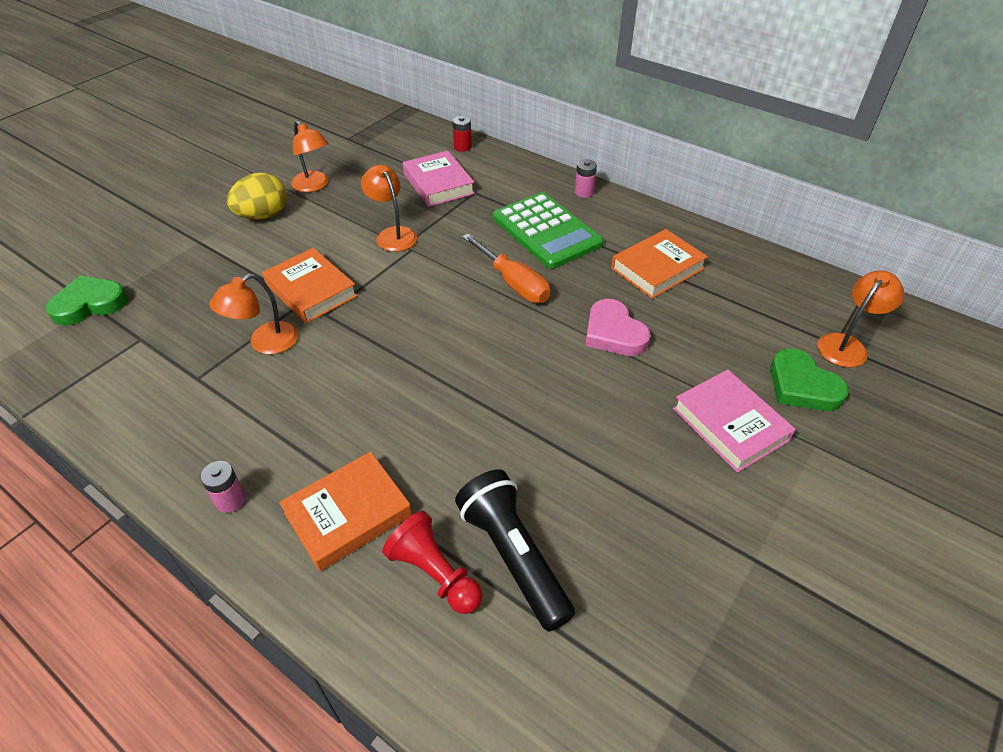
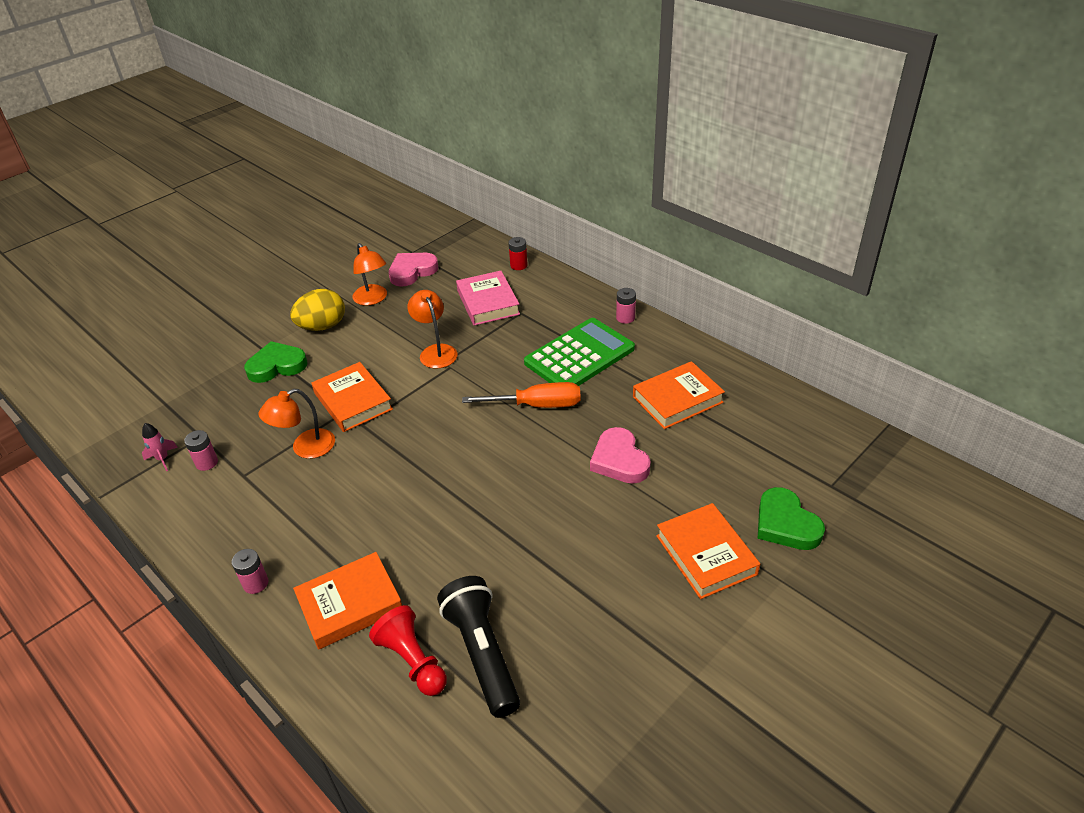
camera: 10 degrees right, 5 degrees down
(89, 304) = (163, 402): green heart -> green heart (277, 366)
(97, 366) = (163, 459): none -> pink rocket
(151, 367) = (207, 463): none -> pink battery
(351, 157) = (412, 271): none -> pink heart
(513, 283) = (536, 405): orange screwdriver -> orange screwdriver turned 60 degrees counterclockwise
(546, 231) = (579, 356): green calculator -> green calculator turned 105 degrees counterclockwise
(730, 424) = (706, 555): pink book -> orange book
(847, 345) = (842, 487): orange lamp -> none

